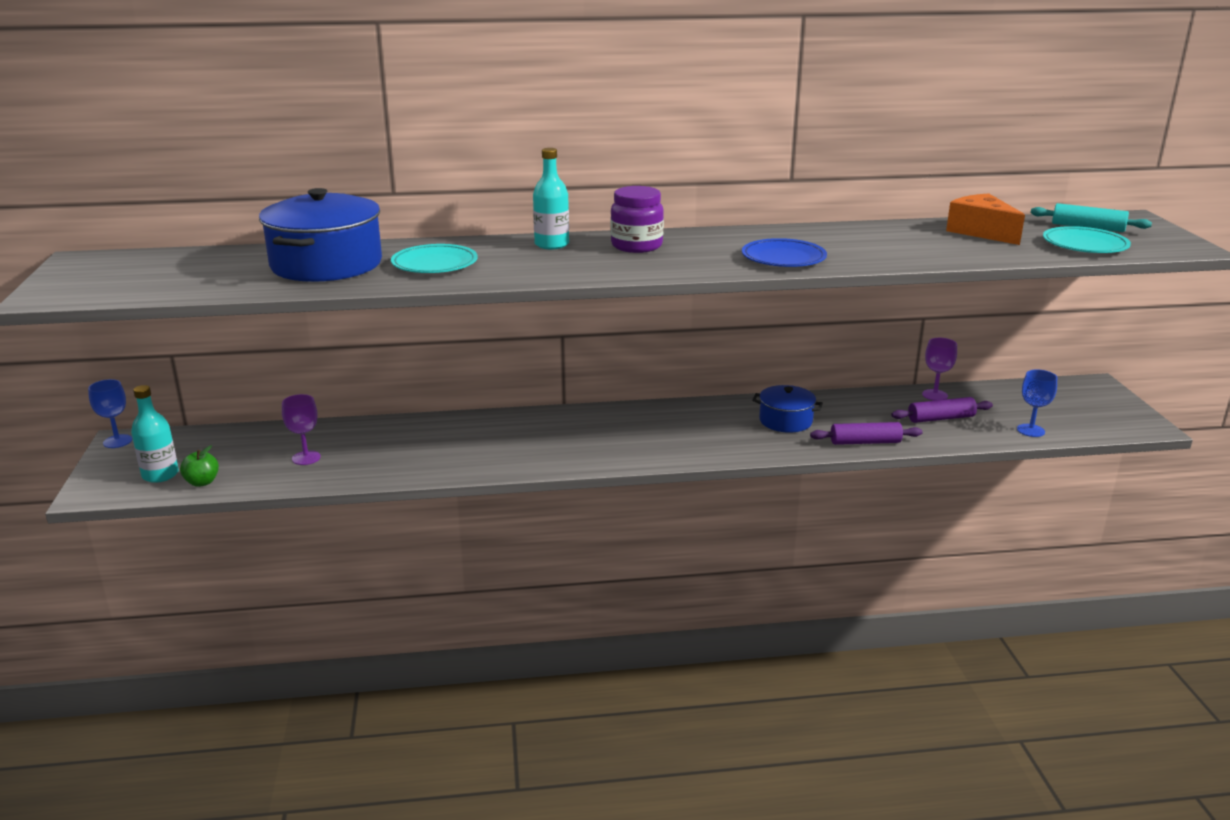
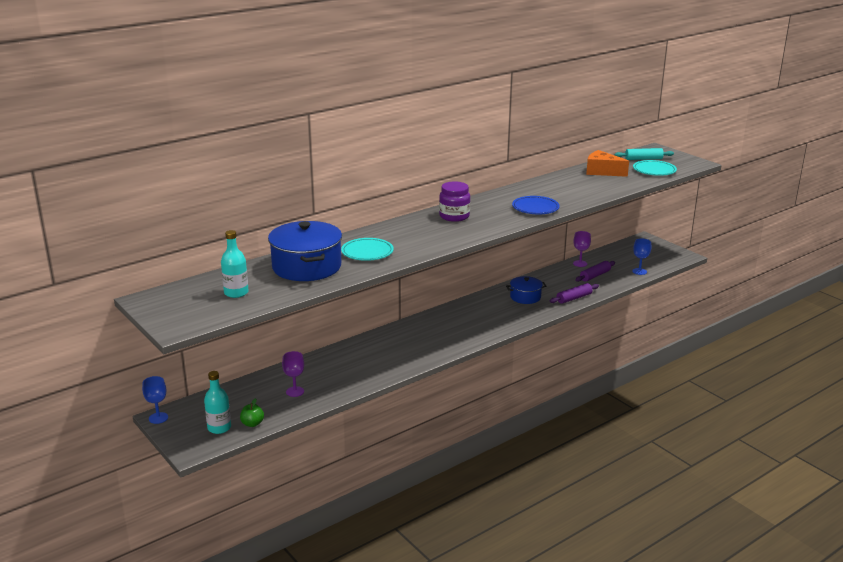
camera: 30 degrees left, 0 degrees up
(552, 244) = (409, 225): turquoise bottle -> turquoise bottle (236, 293)

